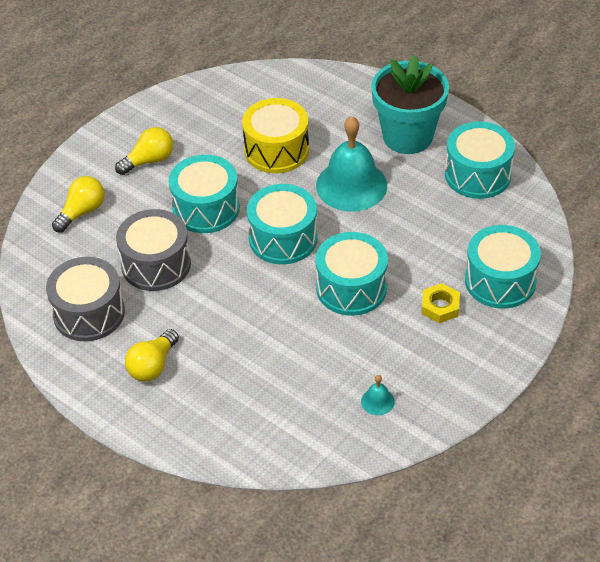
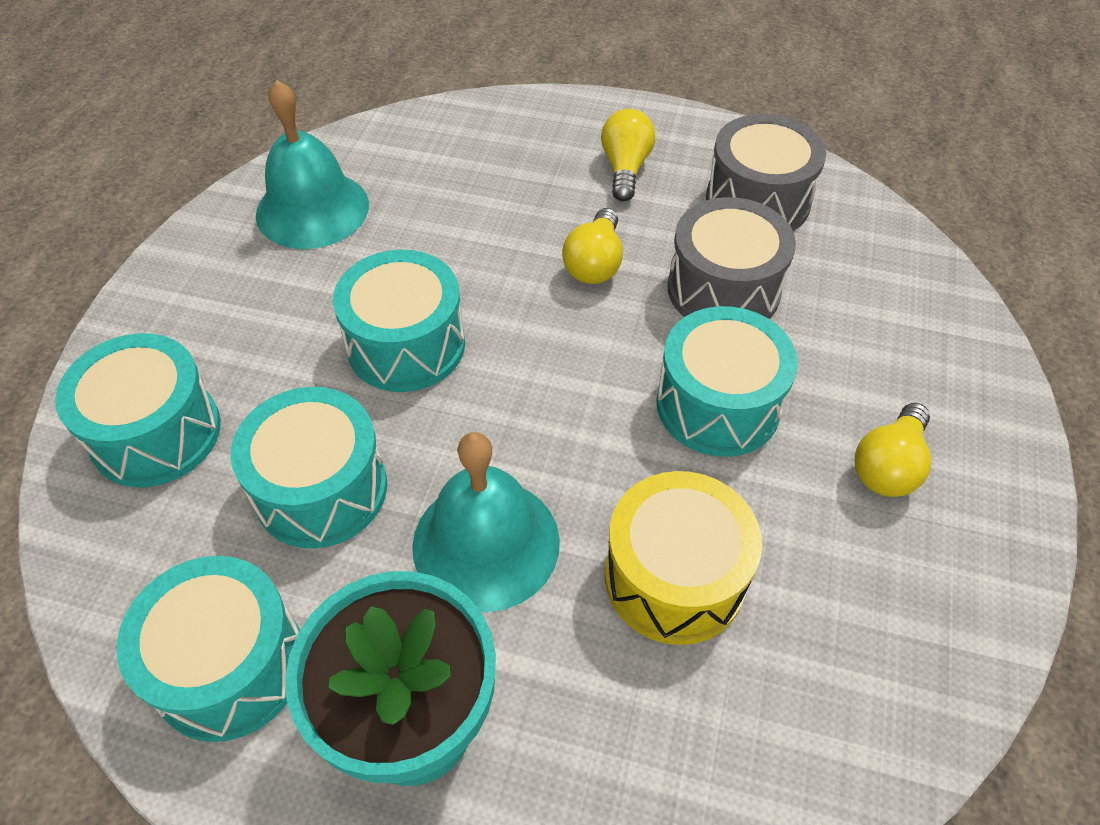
camera: 155 degrees right, 5 degrees up
(82, 212) = (905, 333): yellow light bulb -> yellow light bulb (594, 263)
(283, 238) = (556, 392): turquoise drum -> turquoise drum (321, 489)
(377, 401) = (312, 209): turquoise bell -> turquoise bell, size x2.43
(440, 306) = (253, 358): yellow nut -> none

